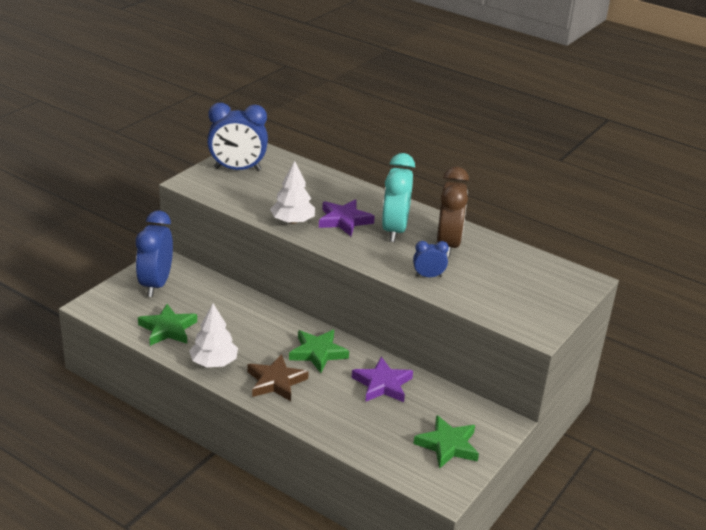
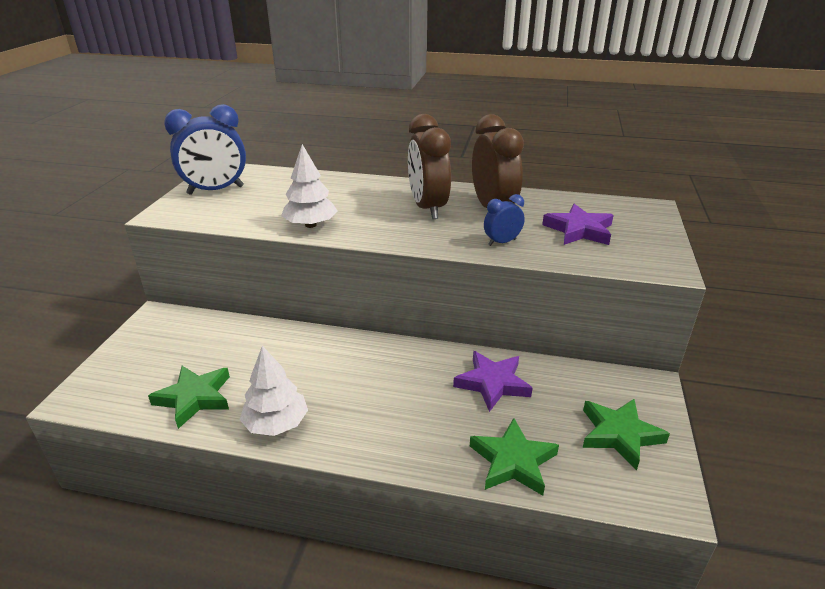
camera: 20 degrees left, 0 degrees up
(156, 284) = (157, 346): blue clock -> none
(276, 381) = (369, 423): brown star -> none
(318, 353) = (396, 369): green star -> green star (513, 461)
(344, 220) = (368, 211): purple star -> purple star (579, 230)
(394, 230) = (428, 208): turquoise clock -> brown clock

